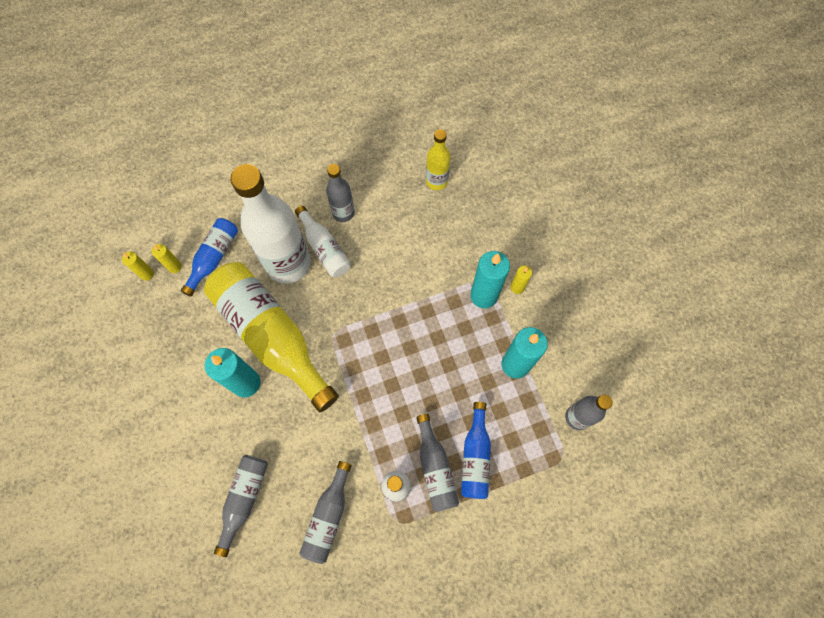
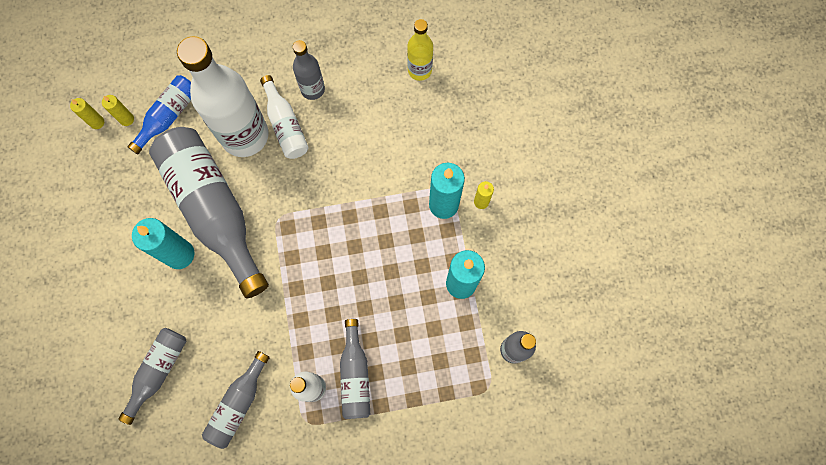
camera: 10 degrees right, 5 degrees up
(272, 336) = (214, 210): yellow bottle -> grey bottle
(475, 456) = (398, 371): blue bottle -> none

